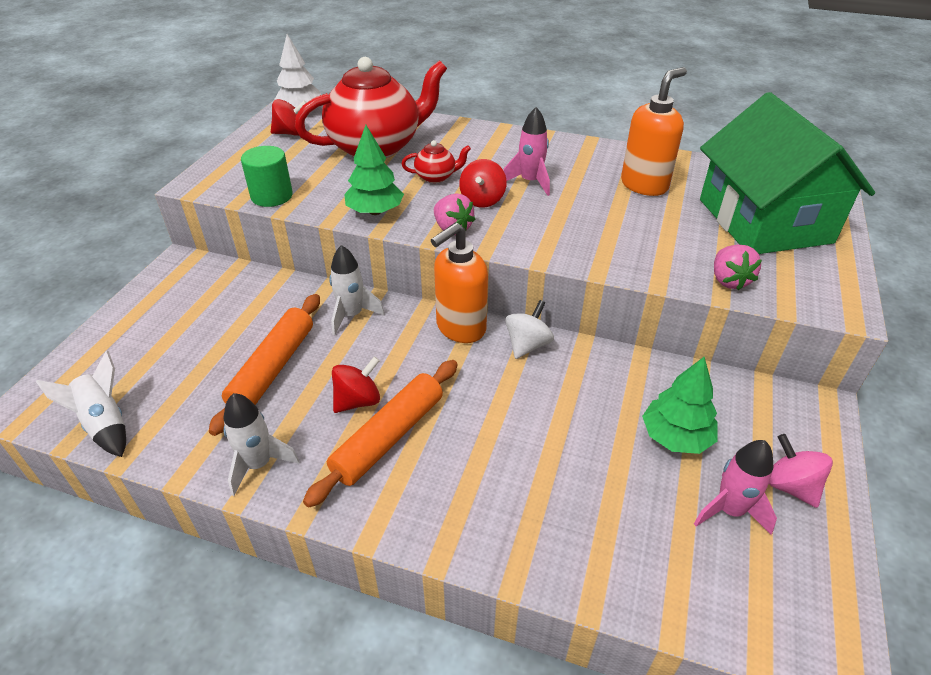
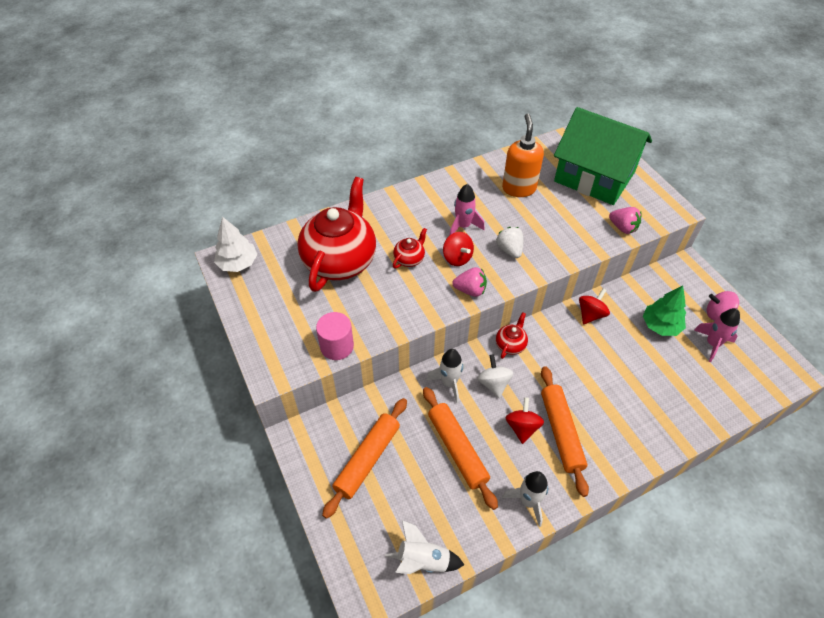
camera: 45 degrees left, 10 degrees up
(197, 317) = (367, 459): none -> orange rolling pin
(272, 196) = (337, 346): green cylinder -> pink cylinder
(291, 133) = (266, 288): red spinning top -> red spinning top (591, 314)
(375, 211) = (414, 310): green tree -> none
(460, 328) = (510, 344): orange soap dispenser -> red teapot
(527, 345) = (551, 328): white spinning top -> white spinning top (494, 383)
(548, 223) = (509, 250): none -> white strawberry

